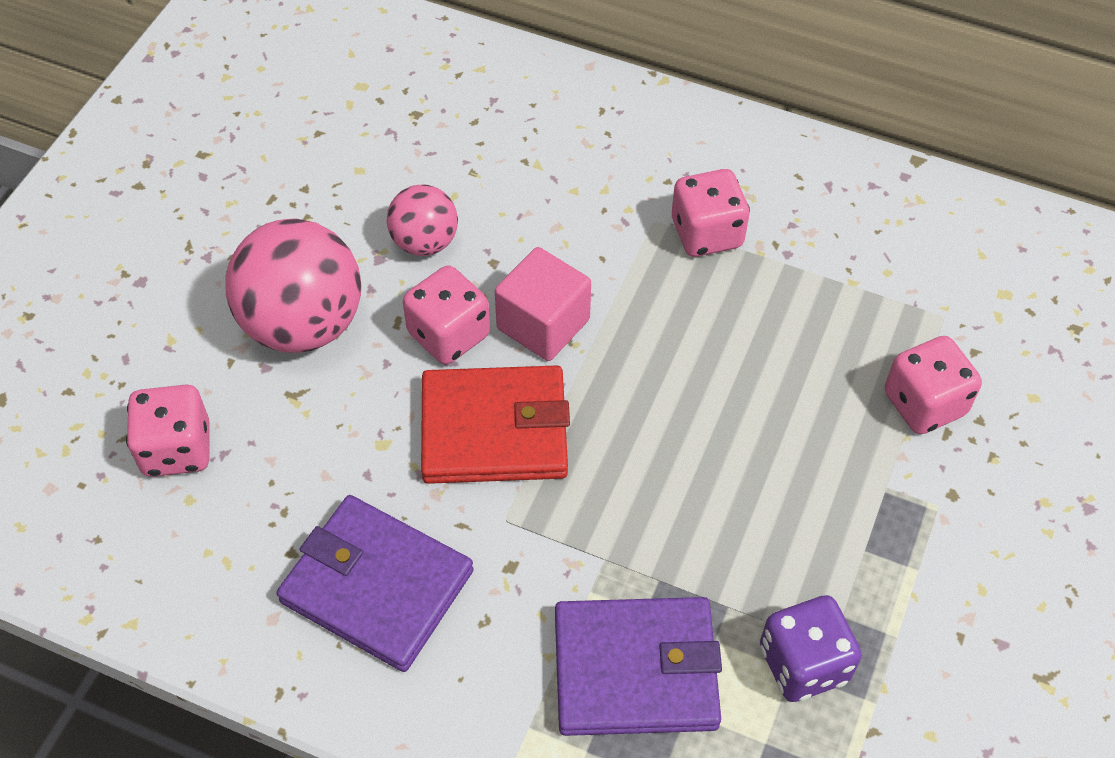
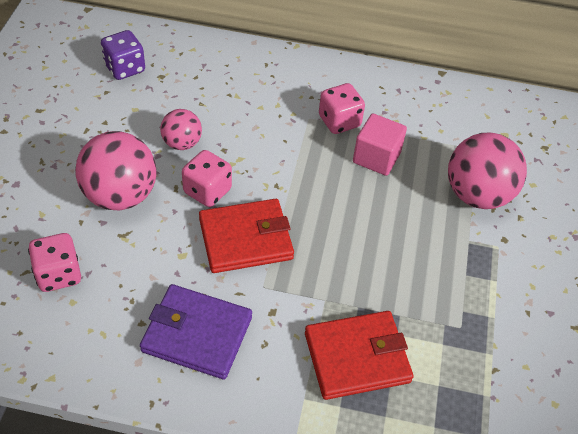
camera: 15 degrees left, 5 degrees down
(543, 324) = (260, 179): pink cube -> pink cube (376, 157)
(635, 670) = (357, 357): purple wallet -> red wallet
(803, 664) = (448, 339): purple dice -> purple dice (125, 68)
(924, 404) = (477, 195): pink dice -> pink ball

